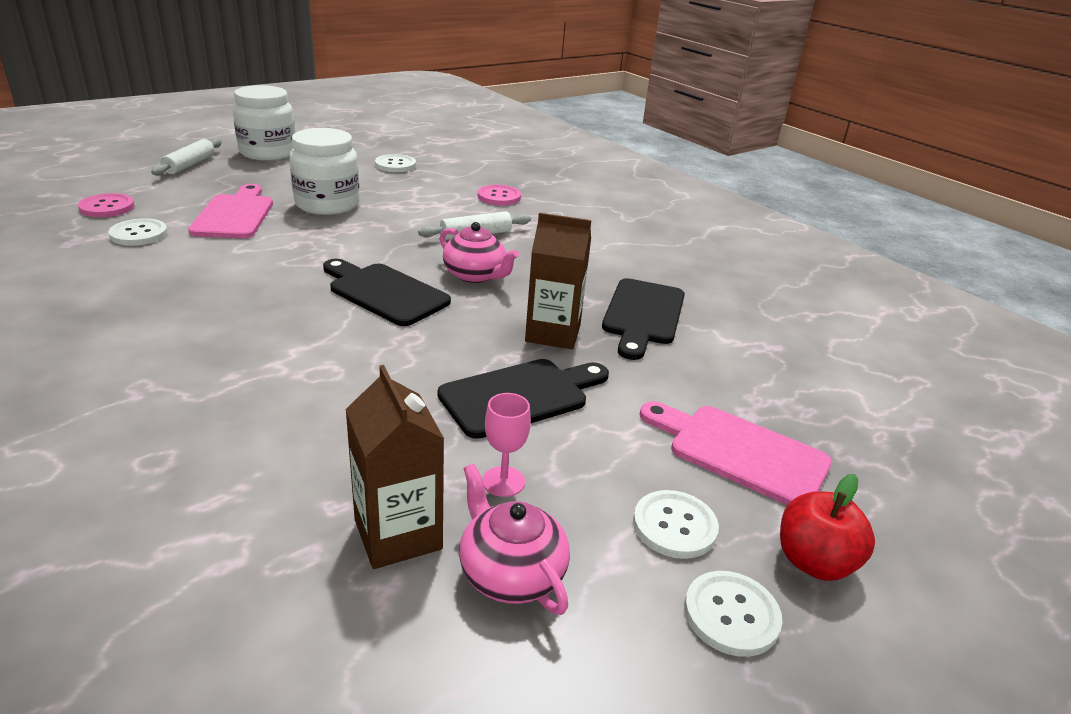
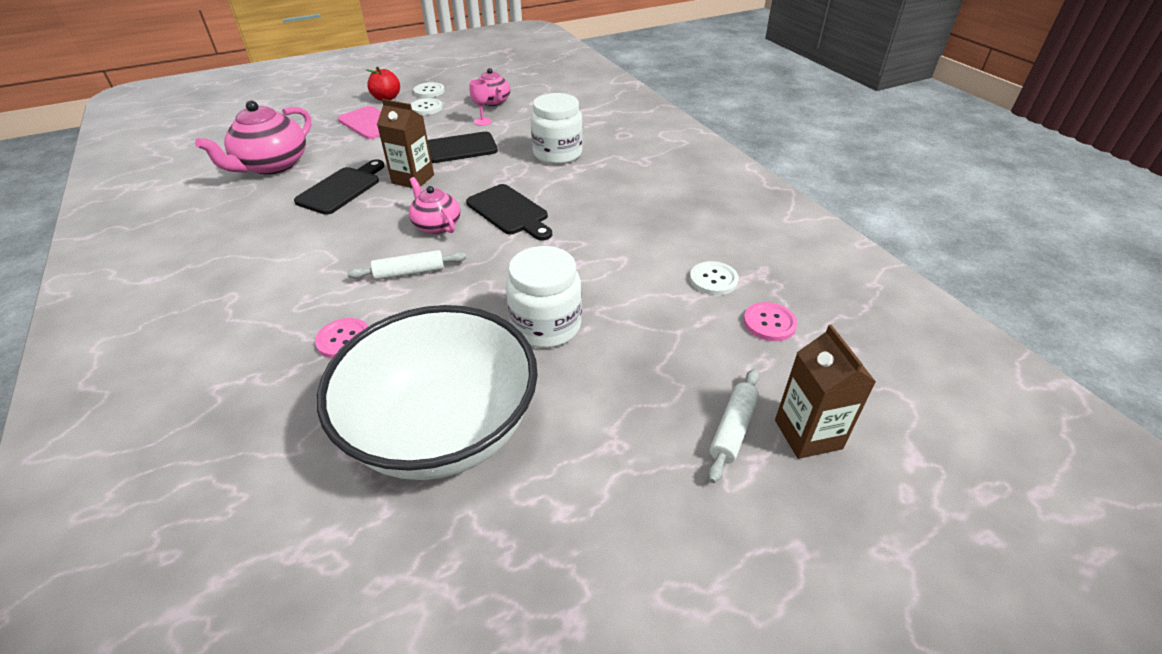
camera: 165 degrees left, 10 degrees up
(234, 215) = (638, 308): pink cutting board -> none
(268, 153) = (634, 476): white jar -> white jar (557, 154)
(395, 165) = (443, 430): white button -> white bowl
(398, 534) = (528, 111): brown carton -> brown carton (808, 434)
(793, 347) = (272, 165): none -> pink teapot

